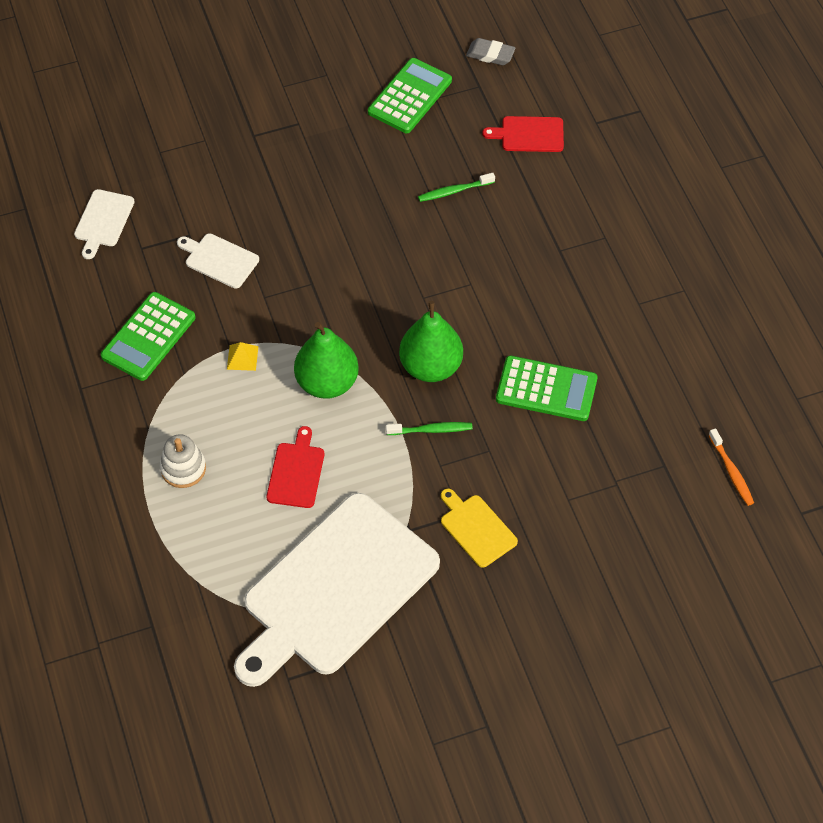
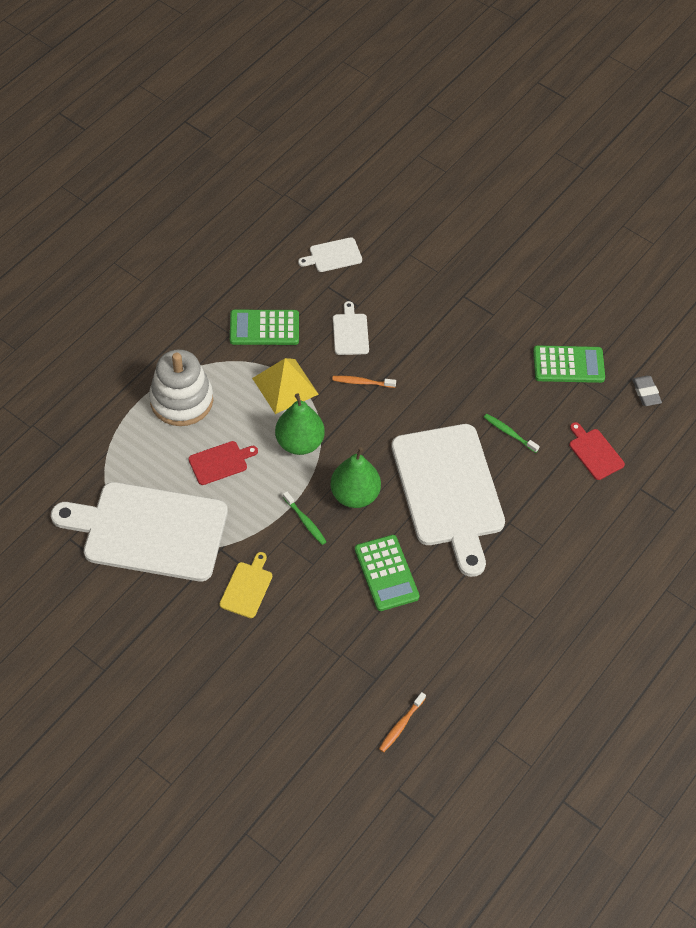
camera: 55 degrees right, 0 degrees up
(183, 468) = (181, 400): white stacking toy -> white stacking toy, size x1.89
(242, 357) = (285, 386): yellow pyramid -> yellow pyramid, size x2.23
(293, 284) = (362, 382): none -> orange toothbrush
(485, 280) = (448, 490): none -> white cutting board

